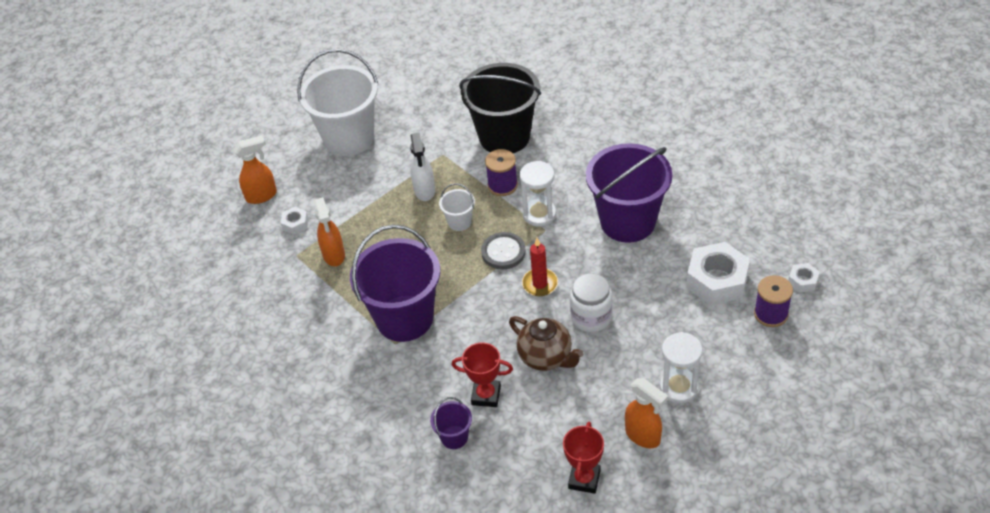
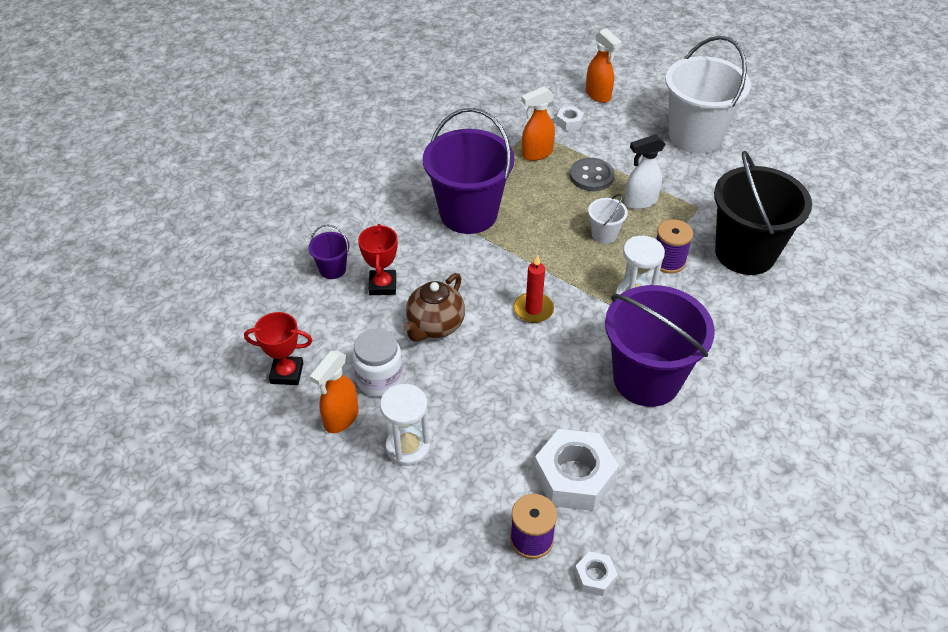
camera: 75 degrees right, 0 degrees up
(503, 252) = (571, 274): grey button -> grey button (591, 176)
(591, 317) = (495, 358): white jar -> white jar (379, 379)

